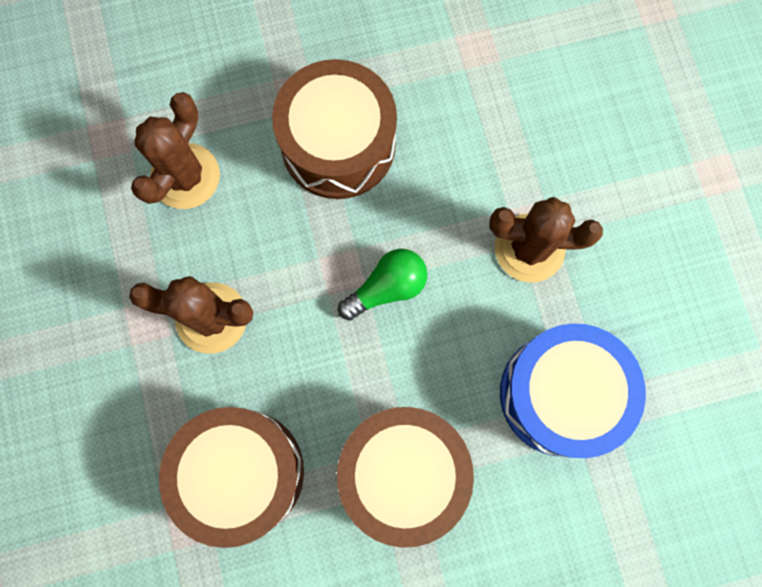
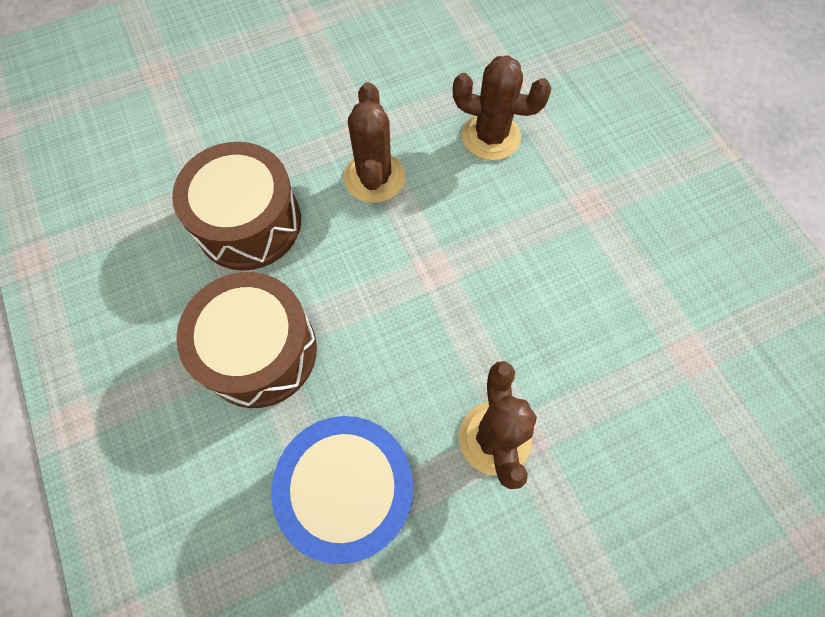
camera: 80 degrees right, 10 degrees down
(338, 144) = (553, 246): brown drum -> none
(387, 288) = (427, 310): green light bulb -> none

